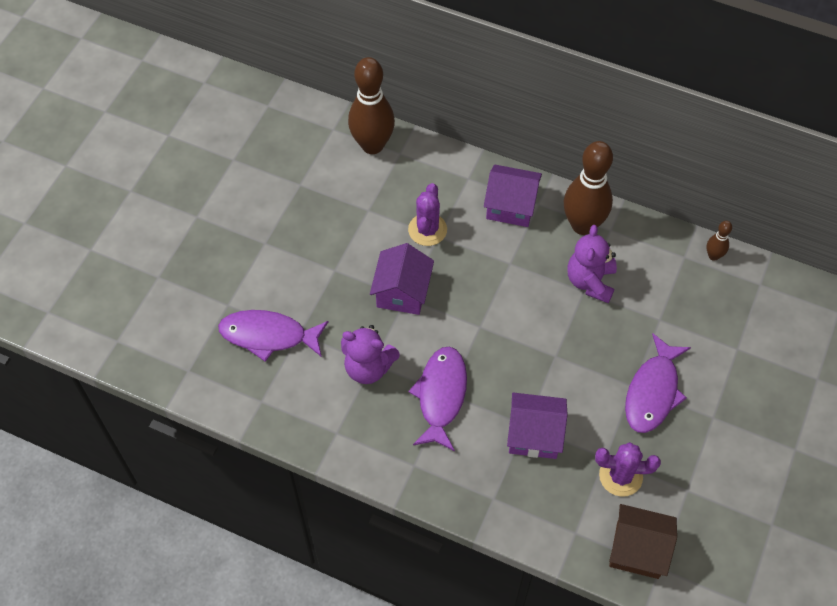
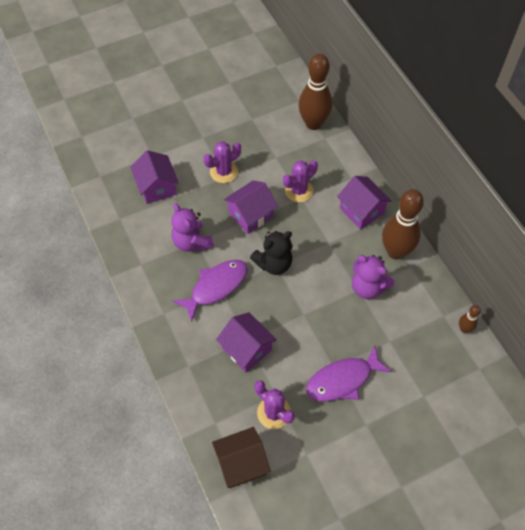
camera: 40 degrees right, 0 degrees up
(268, 336) = (157, 187): purple fish -> purple house
(327, 266) = (224, 172): none -> purple cactus
(476, 326) = (273, 264): none -> black teddy bear
(590, 281) = (368, 287): purple teddy bear -> purple teddy bear turned 105 degrees counterclockwise
(637, 550) = (241, 463): brown house -> brown house turned 75 degrees counterclockwise

